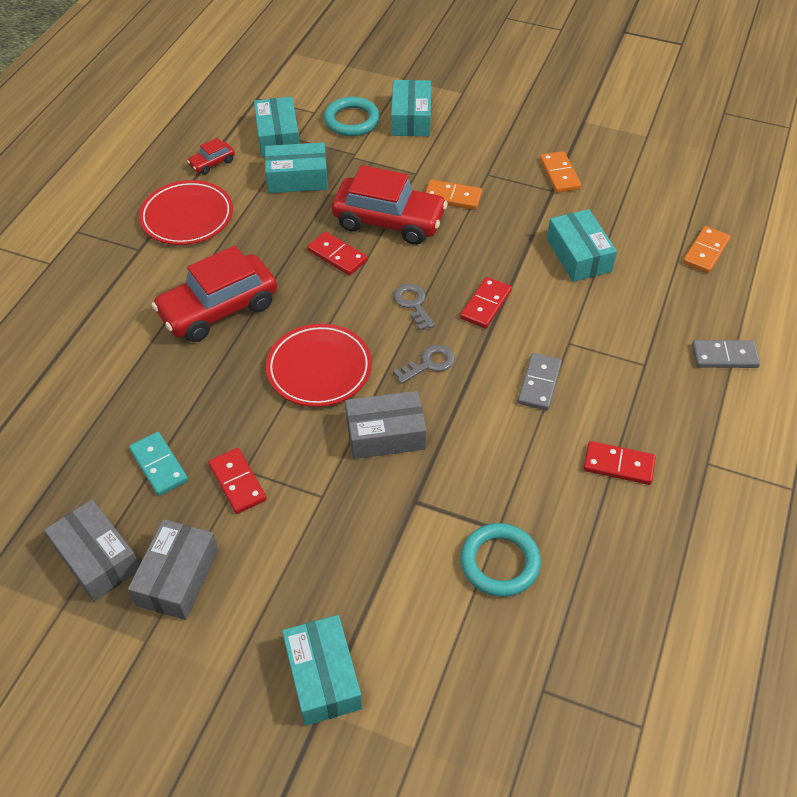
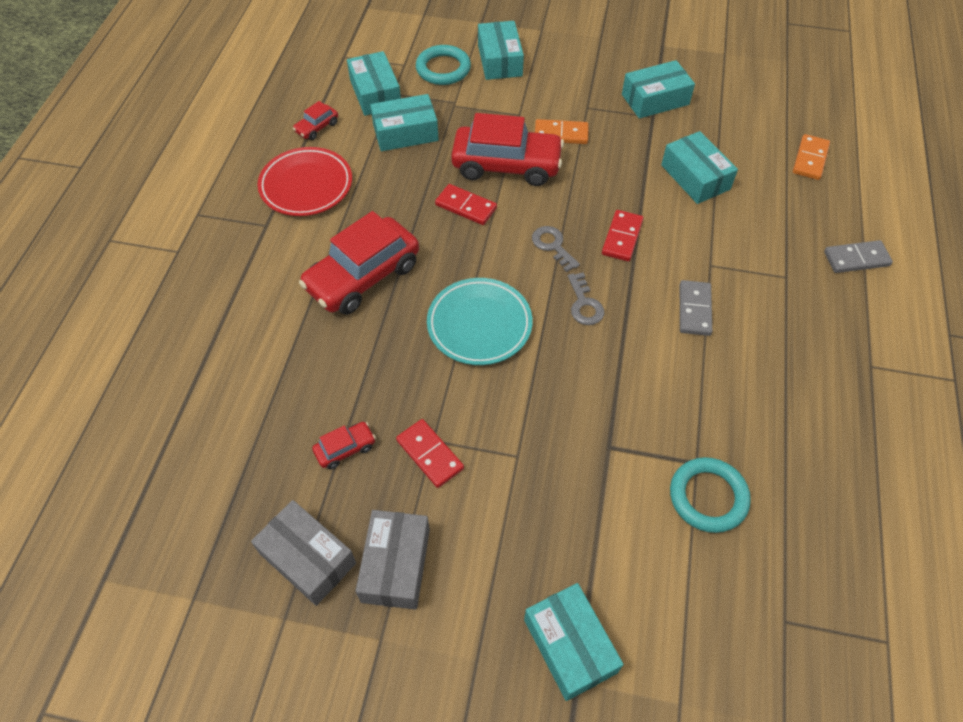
camera: 10 degrees left, 5 degrees up
(159, 465) = (345, 449): turquoise domino -> red car
(319, 369) = (479, 324): red plate -> turquoise plate
(385, 434) = (562, 382): grey box -> none
(429, 363) = (584, 304): grey key -> grey key turned 120 degrees clockwise
(559, 174) = (655, 99): orange domino -> turquoise box
(618, 465) = (791, 380): red domino -> none

